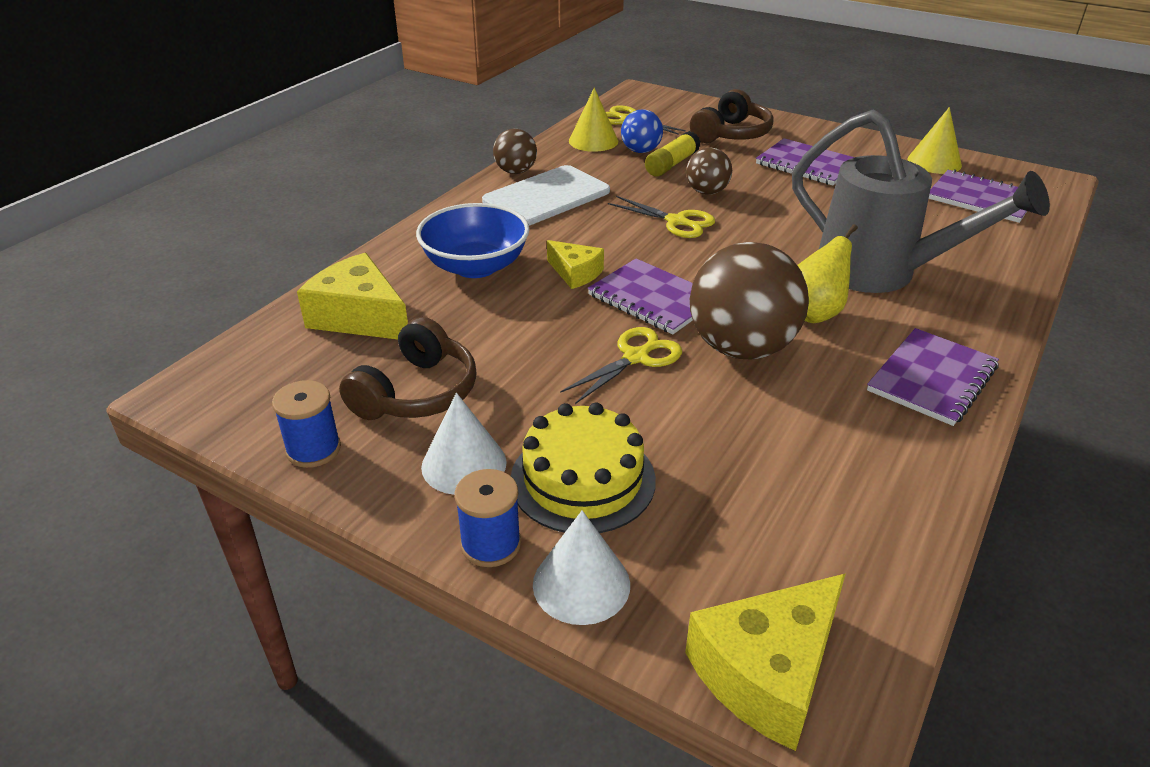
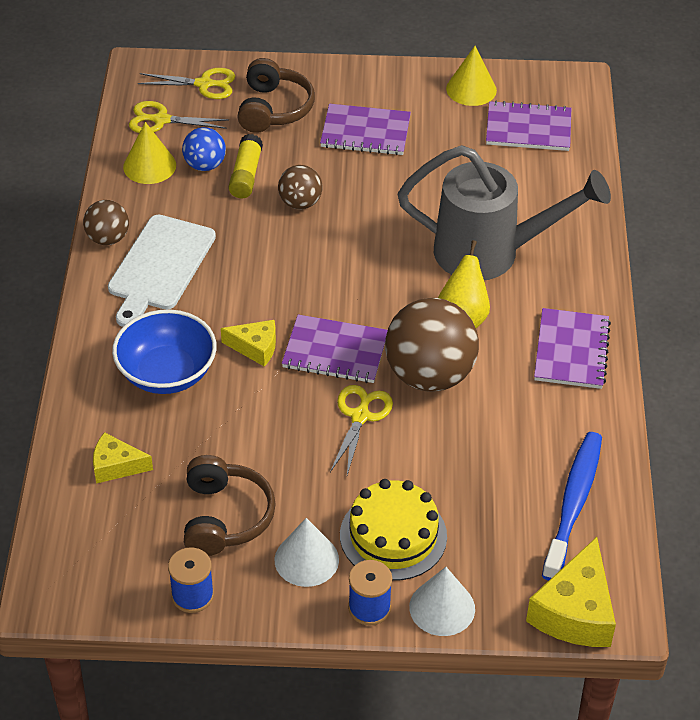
camera: 30 degrees left, 10 degrees up
(359, 316) = (116, 466): yellow cheese -> yellow cheese, size x0.59
(677, 222) = (298, 252): yellow scissors -> yellow scissors (204, 84)
(844, 535) = (573, 504): none -> blue toothbrush

